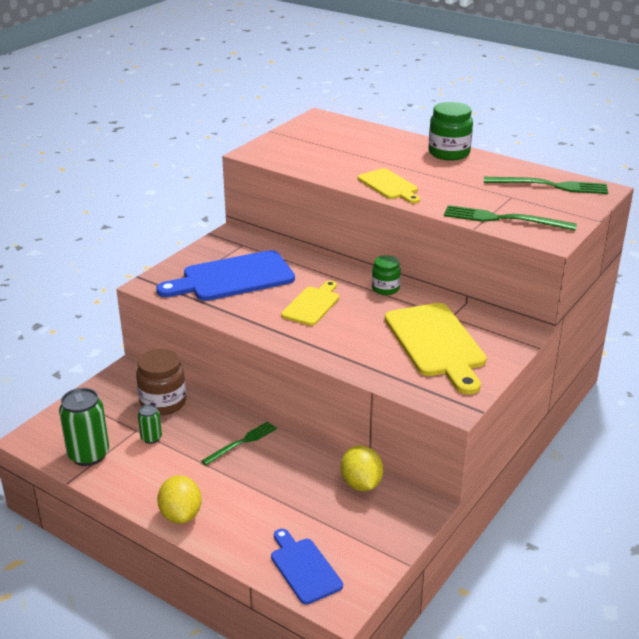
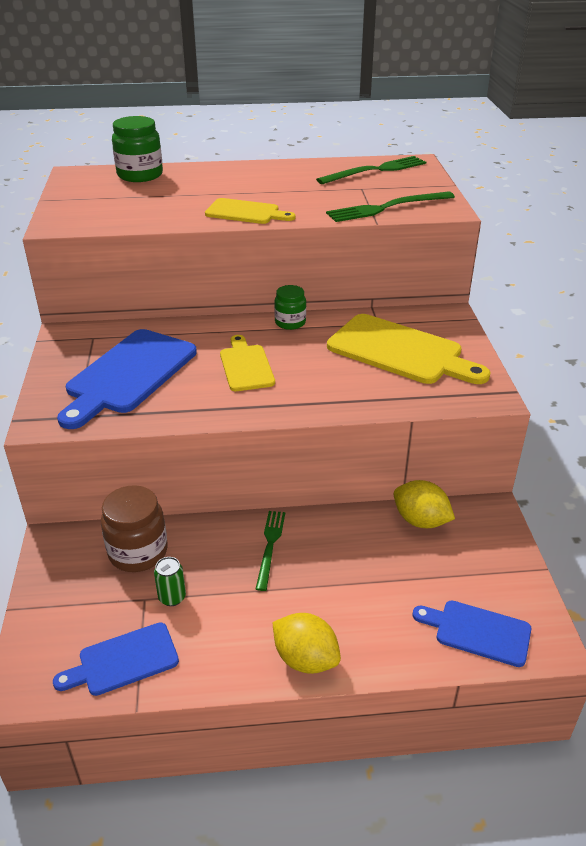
camera: 40 degrees left, 5 degrees up
(88, 455) = (123, 660): green can -> blue cutting board
(449, 153) = (251, 169): green jar -> green jar (140, 175)

